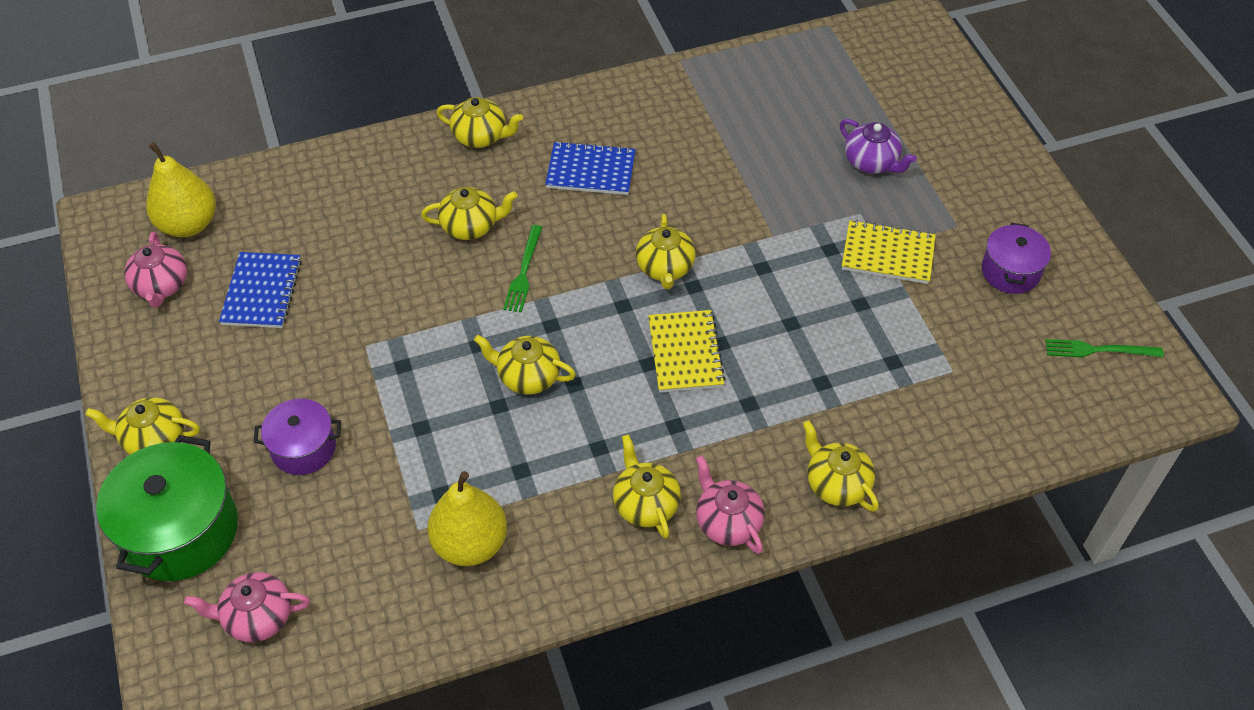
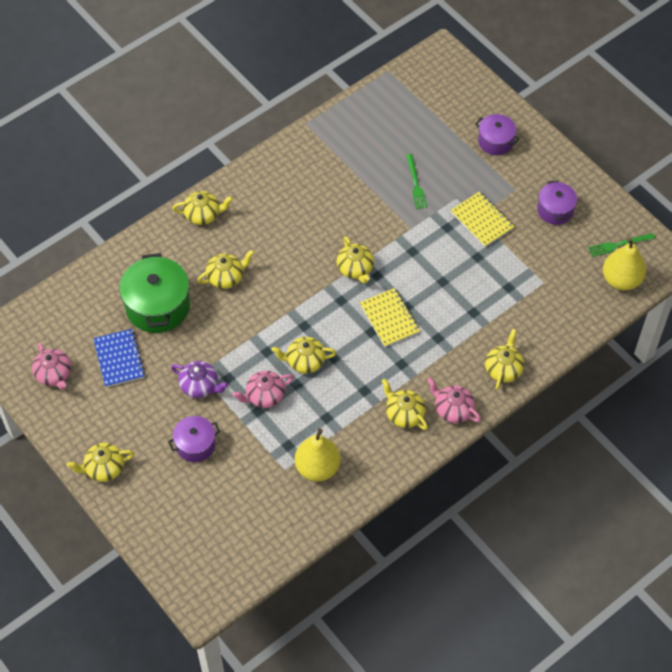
camera: 20 degrees left, 5 degrees up
(180, 531) = (149, 514): green pot -> green pot (158, 306)
(188, 224) = (48, 330): yellow pear -> yellow pear (621, 280)
(257, 617) = (219, 546): pink teapot -> pink teapot (264, 396)
(523, 272) = (272, 297): green fork -> green fork (415, 184)
(591, 171) = (283, 218): blue notebook -> none
(836, 484) = (503, 369): yellow teapot -> yellow teapot turned 75 degrees clockwise
(872, 162) = (450, 162): purple teapot -> purple teapot (200, 386)
(887, 254) = (481, 220): yellow notebook -> yellow notebook turned 60 degrees clockwise
(951, 153) = (495, 142): none -> purple pot

